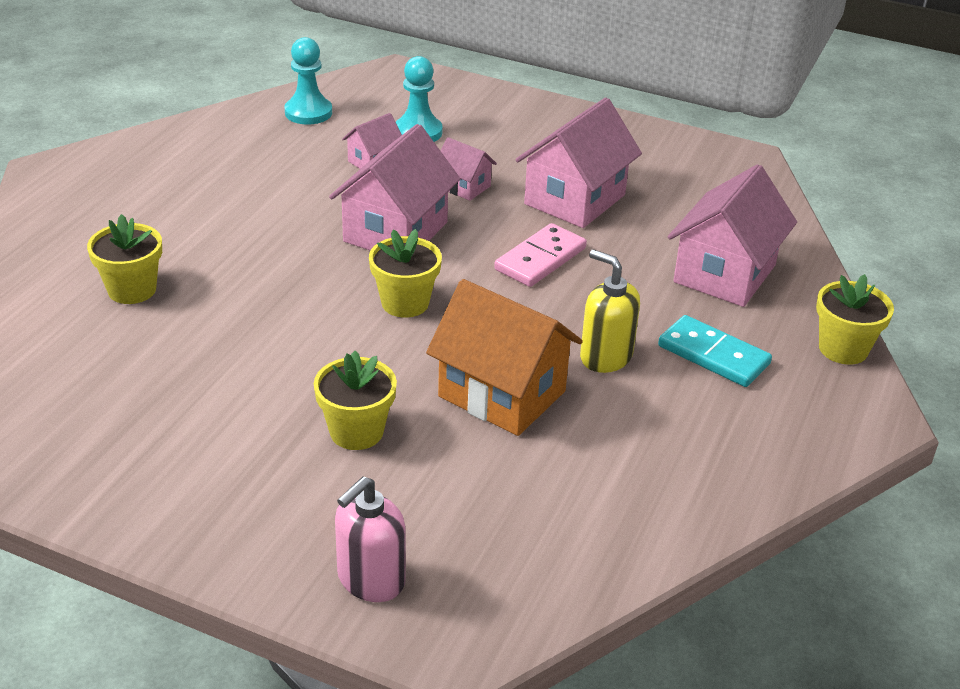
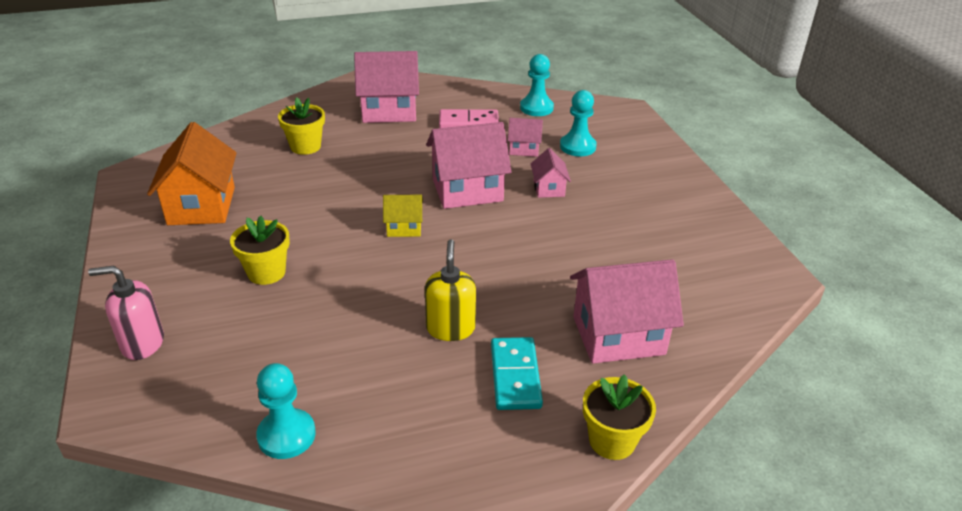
camera: 50 degrees right, 0 degrees up
(405, 303) = (404, 228): yellow flower pot -> yellow house
(502, 394) = (361, 306): orange house -> orange house (202, 206)
(540, 259) = (517, 252): pink domino -> pink domino (468, 122)
(575, 199) = (602, 232): pink house -> pink house (389, 111)
(644, 531) = (286, 435): none -> turquoise pawn

